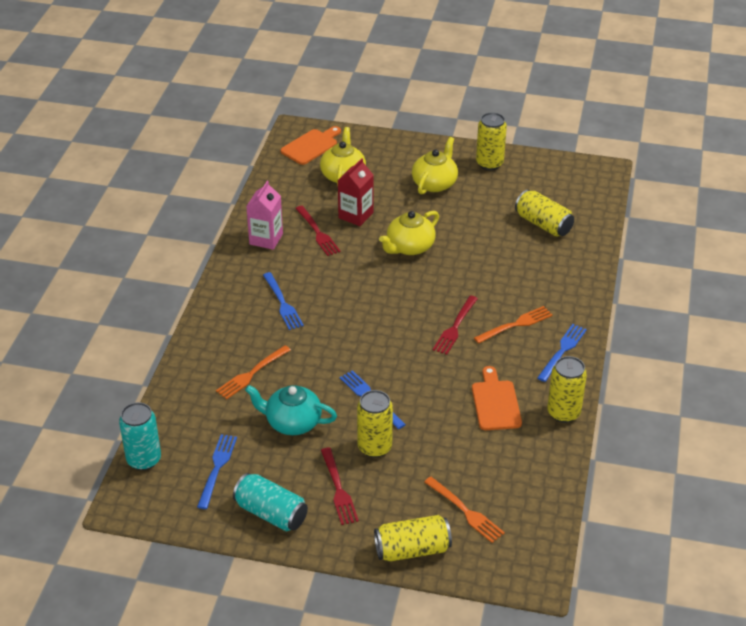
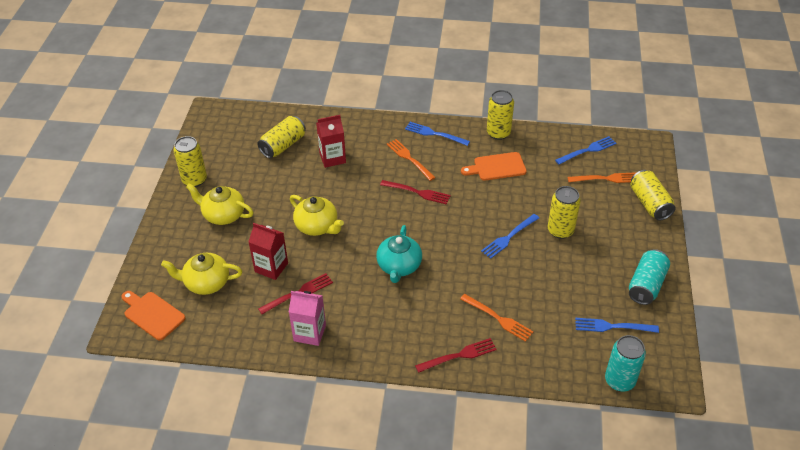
camera: 95 degrees left, 5 degrees up
(282, 303) = (403, 308): blue fork -> blue fork (587, 150)
(292, 422) = (548, 283): turquoise teapot -> turquoise teapot (399, 266)
(338, 489) = (608, 248): red fork -> red fork (459, 355)
(465, 511) = (606, 178): orange fork -> orange fork turned 45 degrees clockwise
(519, 261) = (332, 158): none -> red carton

